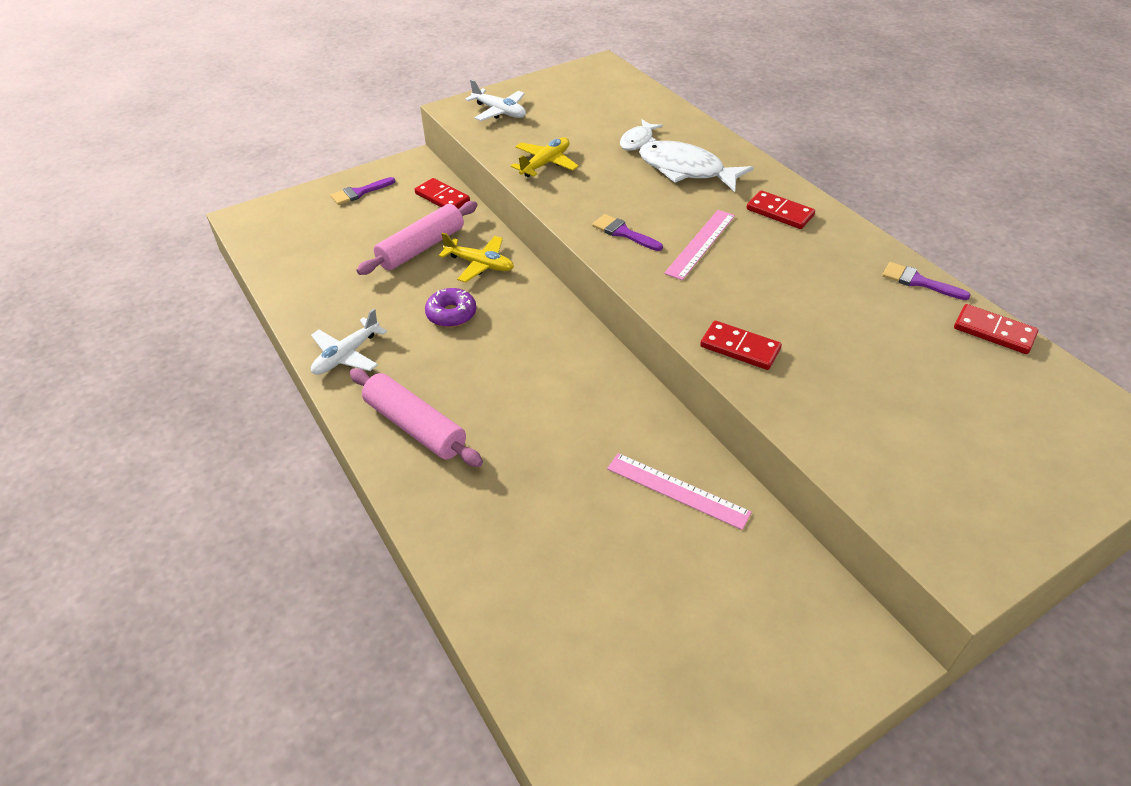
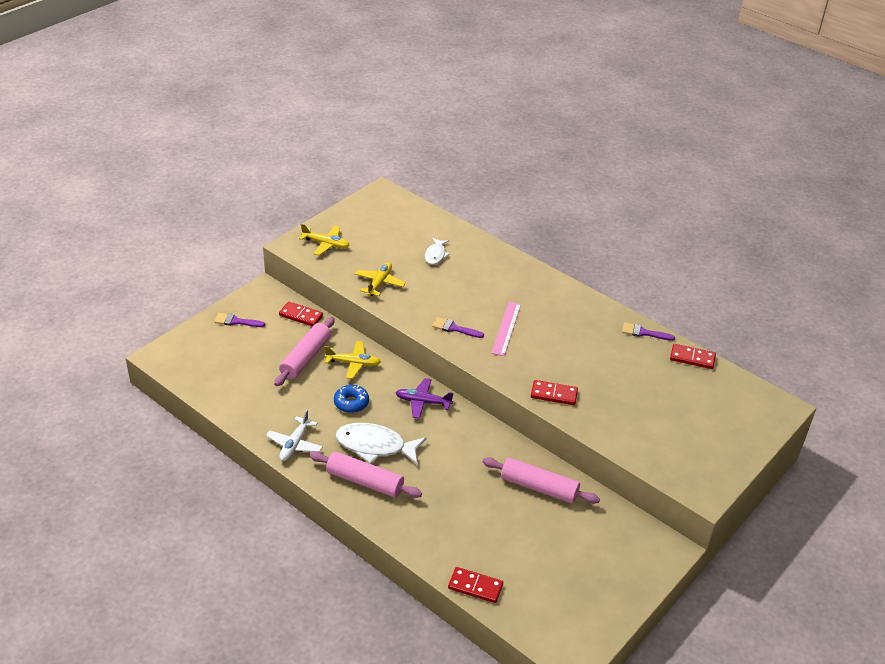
camera: 20 degrees left, 5 degrees down
(359, 192) = (236, 321): purple brush -> purple brush turned 60 degrees clockwise
(451, 314) = (351, 403): purple donut -> blue donut
(499, 112) = (326, 244): white plane -> yellow plane
(551, 330) = (423, 402): none -> purple plane
(677, 490) = (539, 487): pink ruler -> pink rolling pin
(686, 170) = (477, 274): white fish -> white fish (375, 446)
(779, 212) = (548, 297): red domino -> red domino (475, 586)

